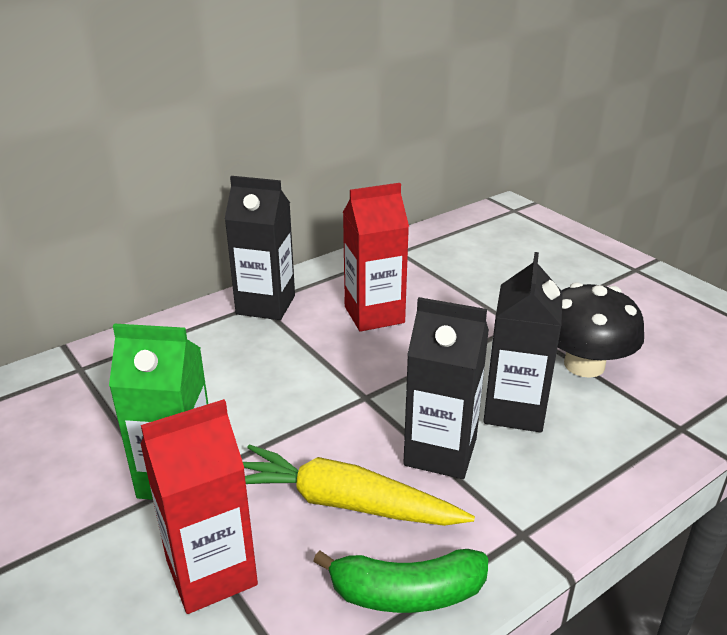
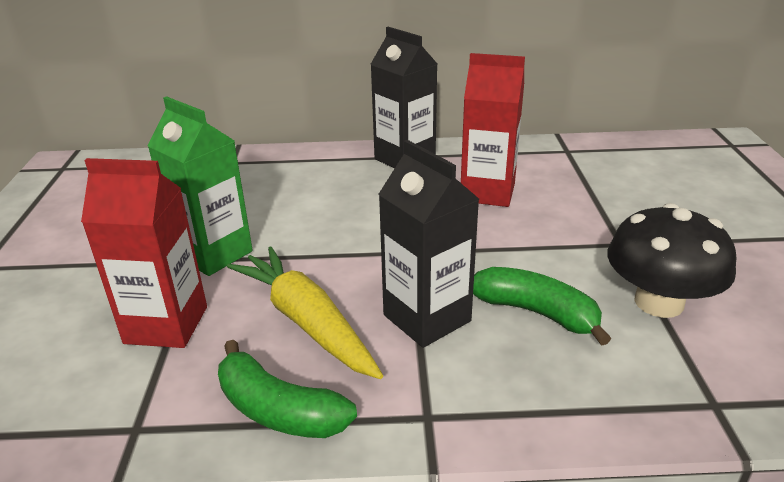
camera: 35 degrees right, 0 degrees up
(514, 410) = (536, 312): black carton -> green banana

